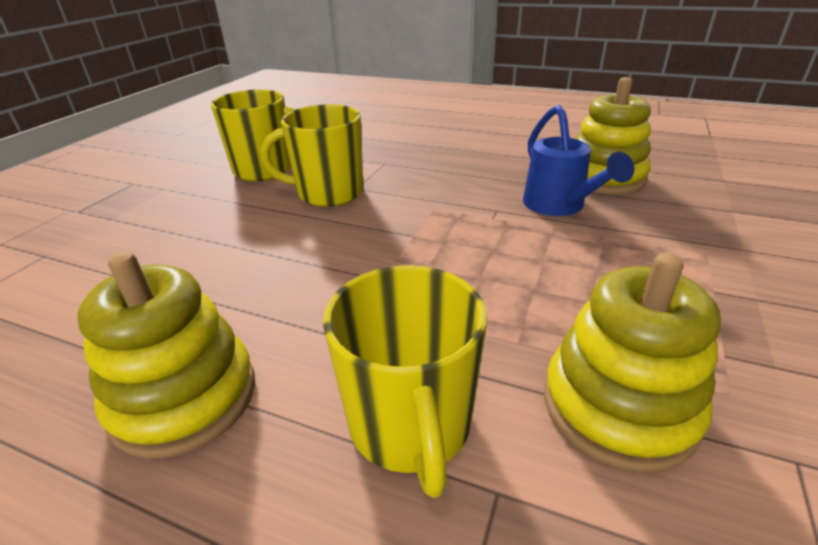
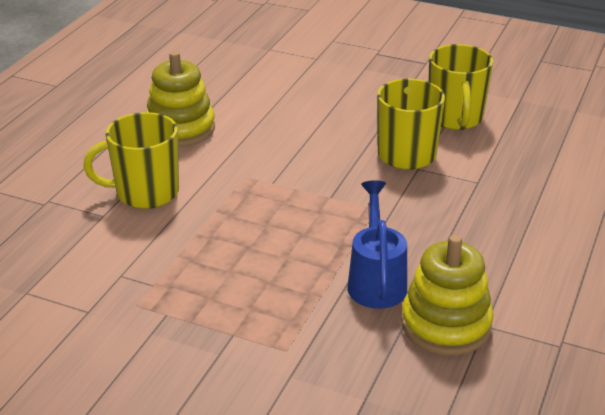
camera: 90 degrees right, 0 degrees up
(559, 207) = (376, 280): blue watering can -> blue watering can turned 105 degrees clockwise
(618, 406) = (138, 260): yellow stacking toy -> none

